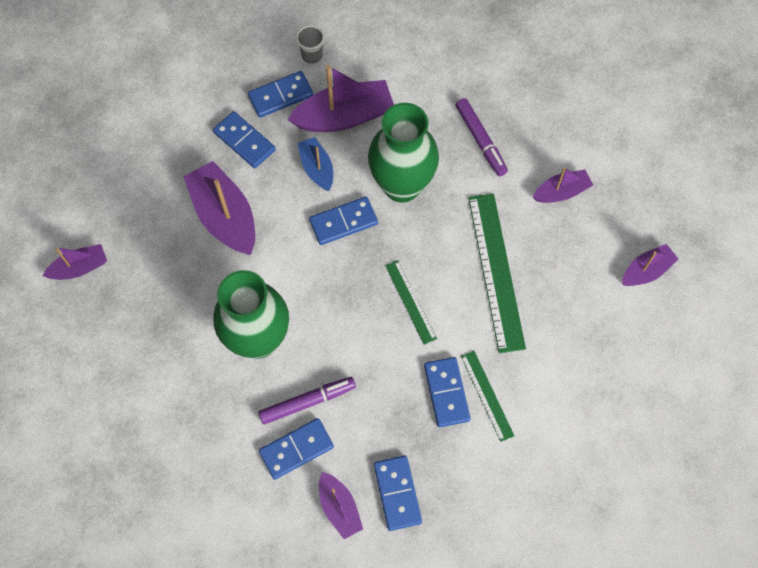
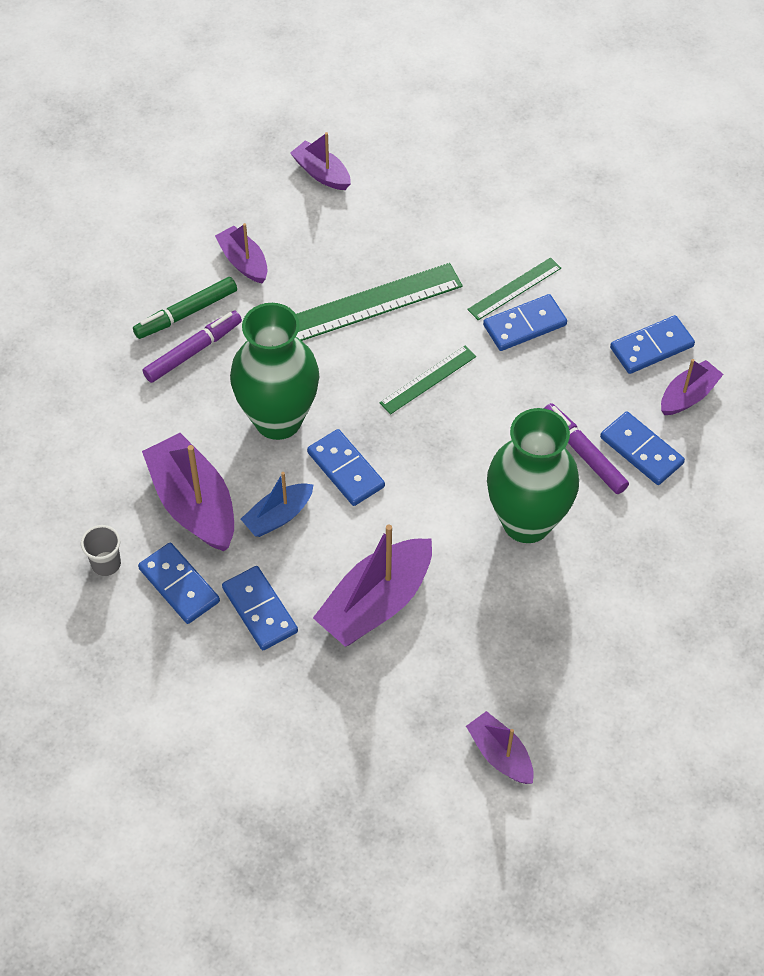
camera: 105 degrees left, 10 degrees down
(244, 141) = (259, 610): blue domino -> blue domino turned 60 degrees counterclockwise
(518, 142) = (186, 313): none -> green marker

